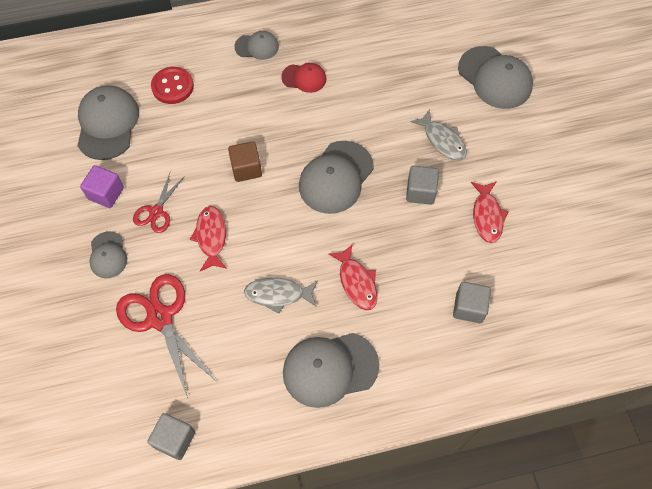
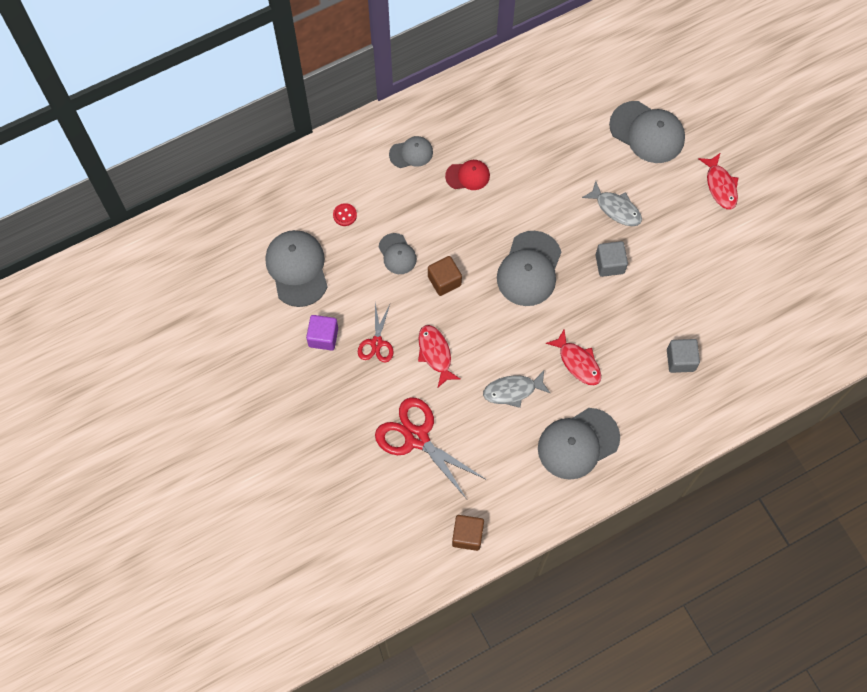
camera: 15 degrees left, 5 degrees up
(108, 255) = (348, 394): grey cap -> grey cap (397, 254)
(172, 86) = (345, 215): red button -> red button, size x0.57
(174, 439) = (467, 535): grey cube -> brown cube
(487, 216) = (675, 272): red fish -> red fish (720, 186)

